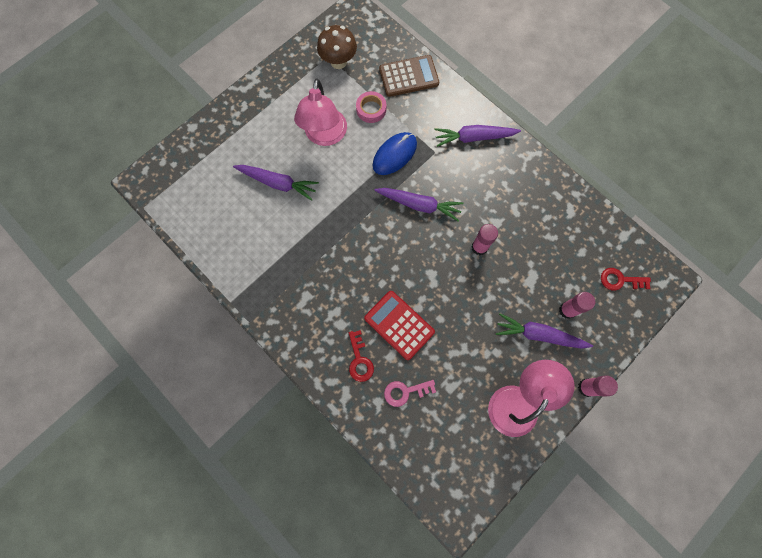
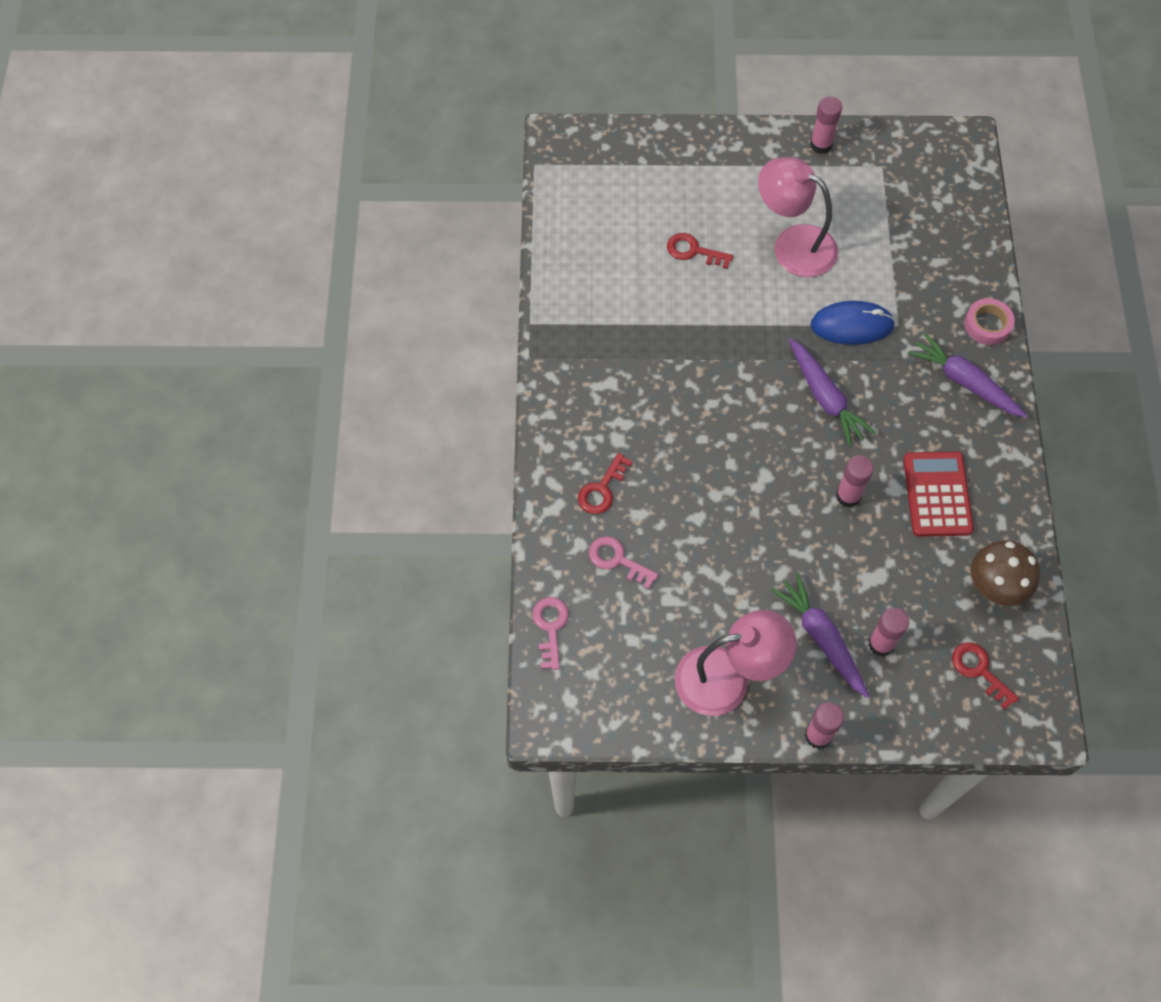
camera: 45 degrees right, 10 degrees down
(278, 183) = (693, 251): purple carrot -> red key
(286, 70) = (821, 145): none -> pink glue stick
(324, 136) = (793, 244): pink lamp -> pink lamp turned 75 degrees clockwise
(338, 62) = (889, 181): brown mushroom -> brown mushroom (994, 587)
(371, 109) = (874, 258): pink tape -> pink tape (987, 325)
(399, 325) = (677, 493): red calculator -> red calculator (937, 494)
(408, 464) = (550, 627): none -> pink key
(409, 76) = (955, 258): brown calculator -> none

